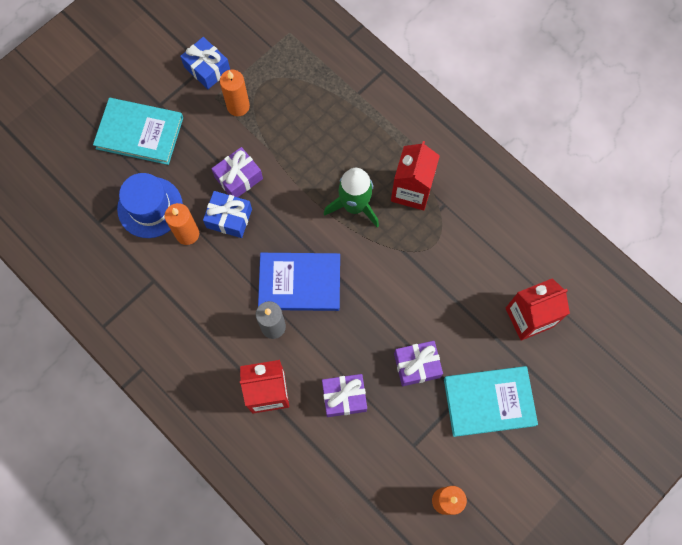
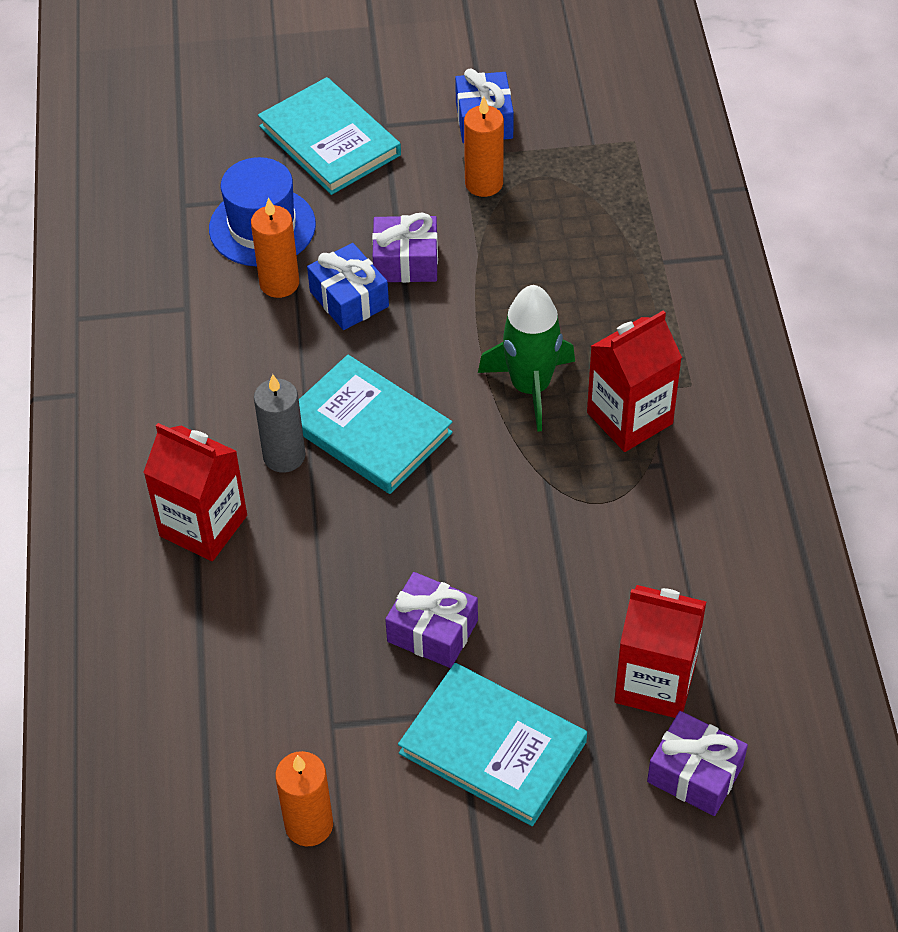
camera: 40 degrees right, 20 degrees down
(299, 283) = (368, 429): blue book -> turquoise book
(344, 397) = (296, 600): purple gift -> purple gift (695, 774)

